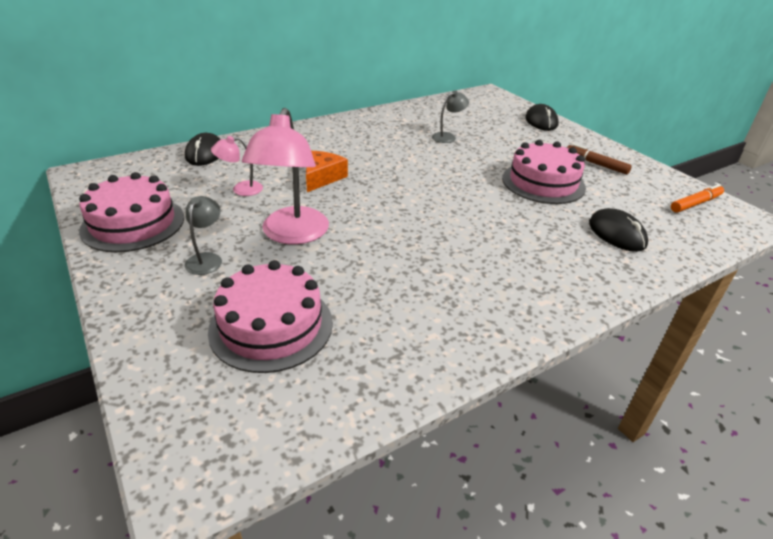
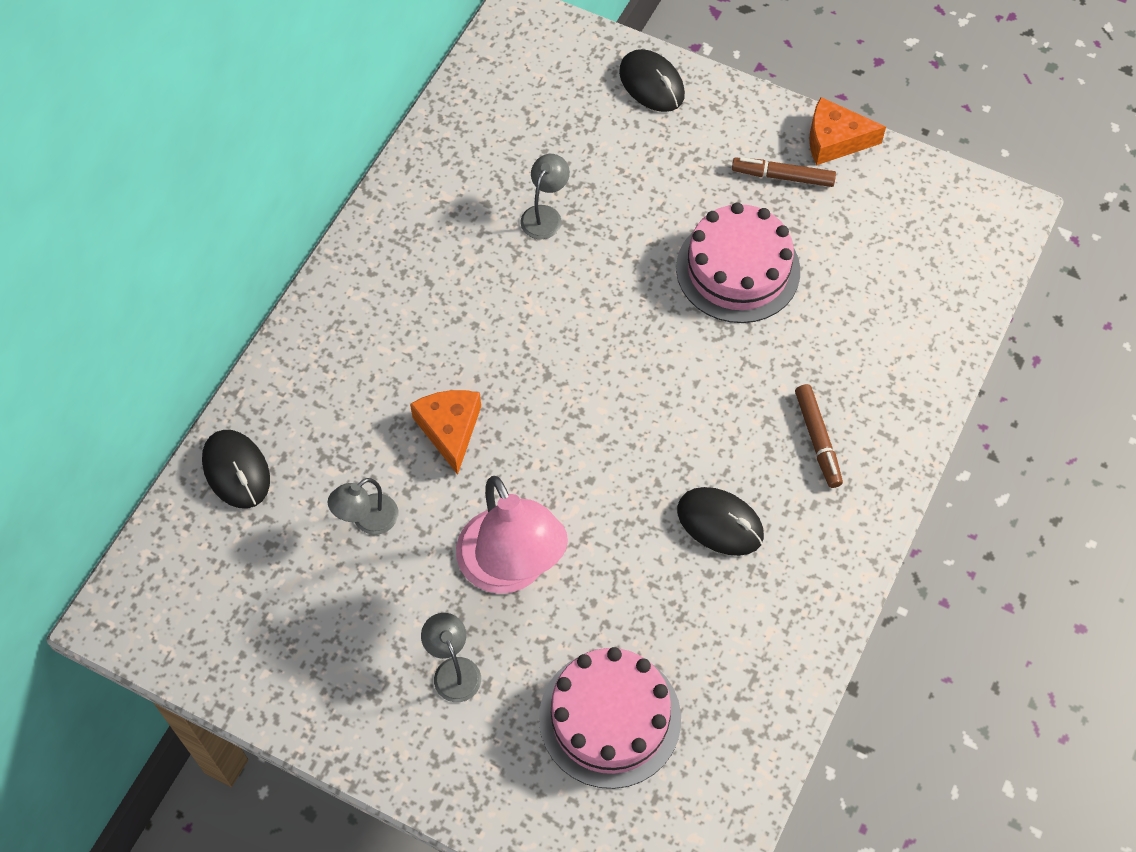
camera: 30 degrees left, 25 degrees up
(133, 223) = (303, 668): pink cake -> none
(241, 189) = (367, 520): pink lamp -> grey lamp
(546, 260) = (817, 439): none -> brown marker
(616, 234) = (871, 339): black mouse -> black mouse (720, 523)
(638, 163) = (835, 140): none -> orange cheese
(695, 203) = (936, 212): orange marker -> none

